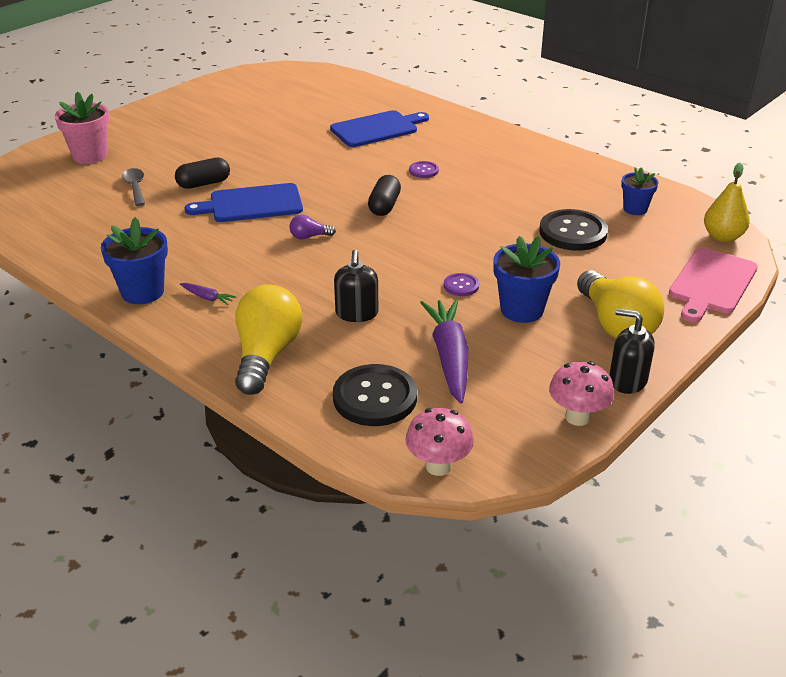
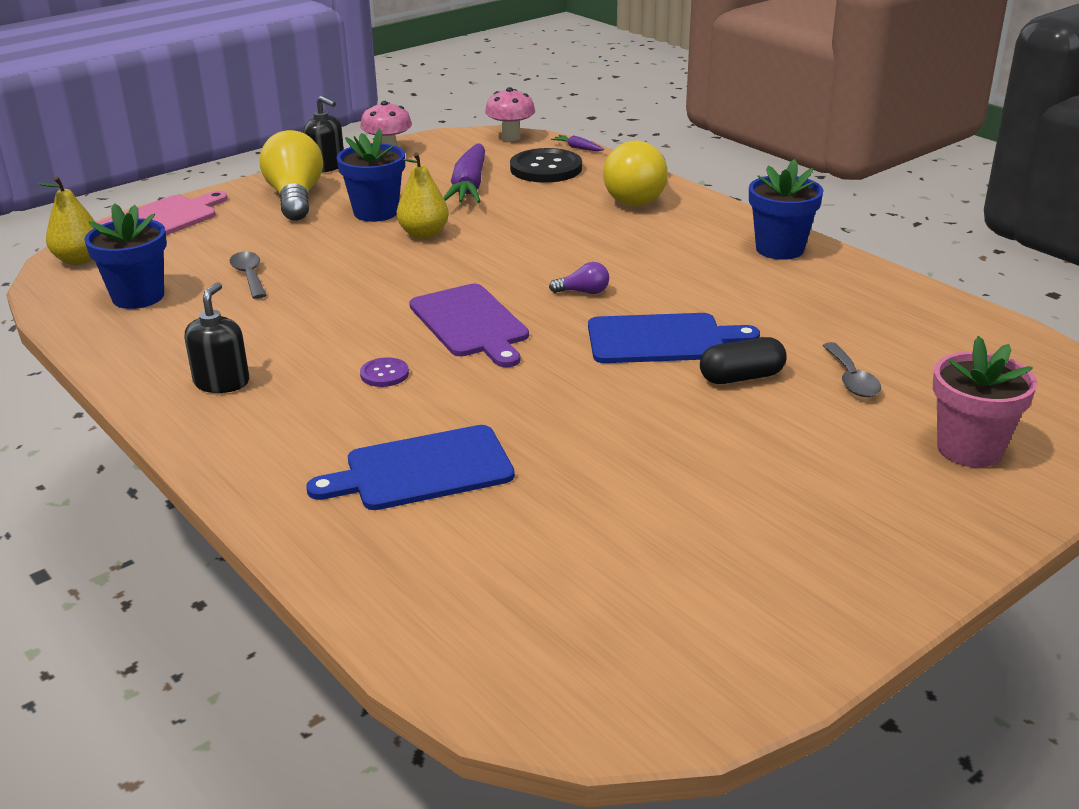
camera: 170 degrees left, 5 degrees down
(207, 298) = (704, 240): purple carrot -> purple carrot (578, 148)
(356, 313) = (545, 219): black soap dispenser -> black soap dispenser (222, 382)
(384, 206) = (470, 324): black capsule -> purple cutting board
(461, 286) = (424, 234): purple button -> yellow pear
(573, 232) = (249, 276): black button -> grey spoon
(635, 209) = (138, 297): blue flower pot -> blue flower pot, size x1.57

